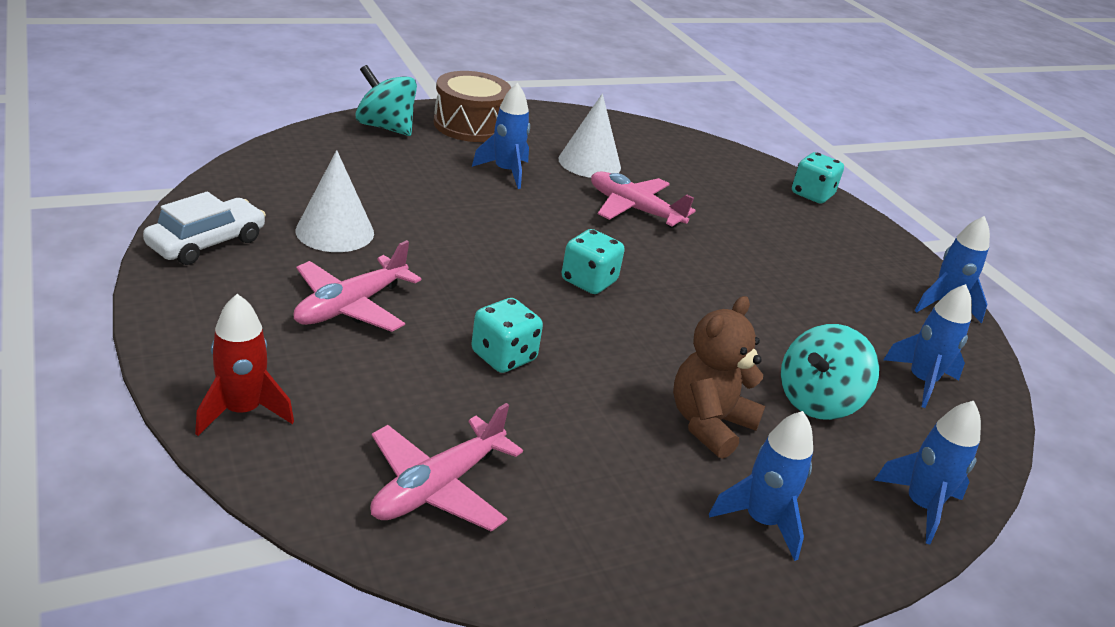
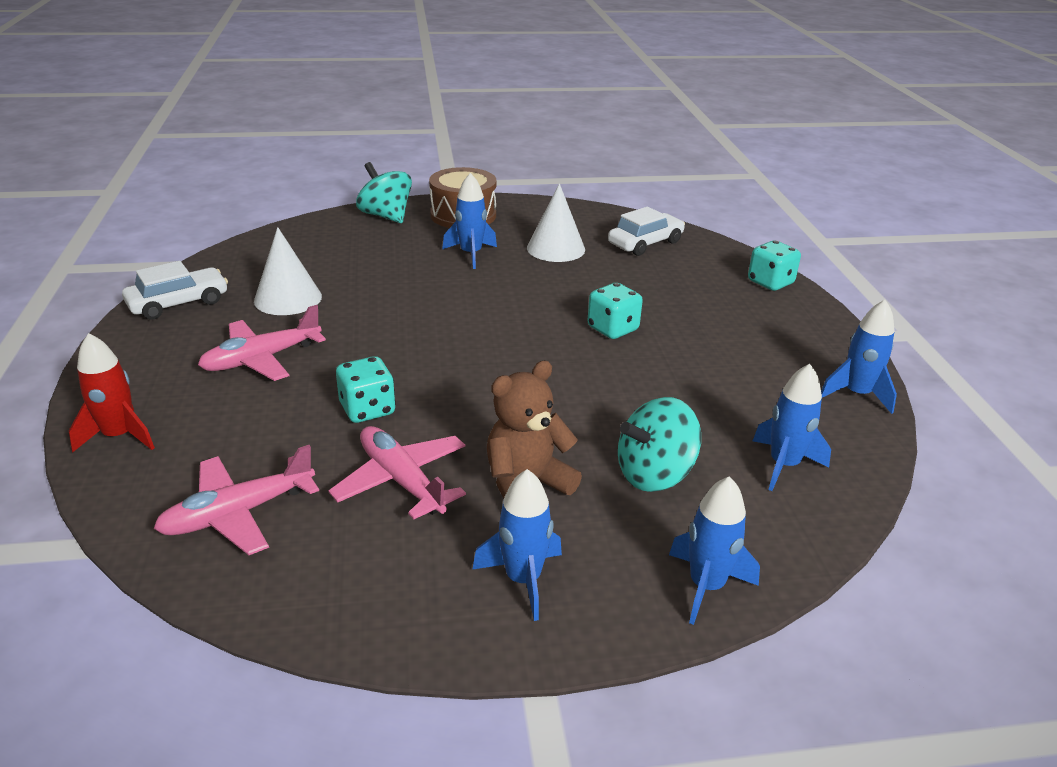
camera: 20 degrees right, 0 degrees up
(588, 281) = (489, 350): turquoise dice -> turquoise dice (612, 329)
(634, 209) = (574, 290): pink plane -> pink plane (401, 481)
(674, 155) = (645, 243): none -> white car

